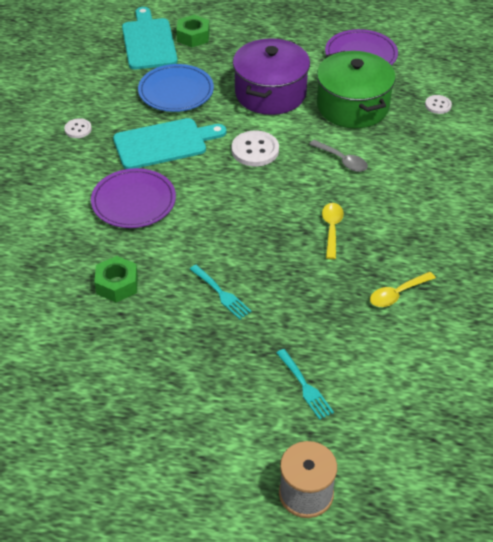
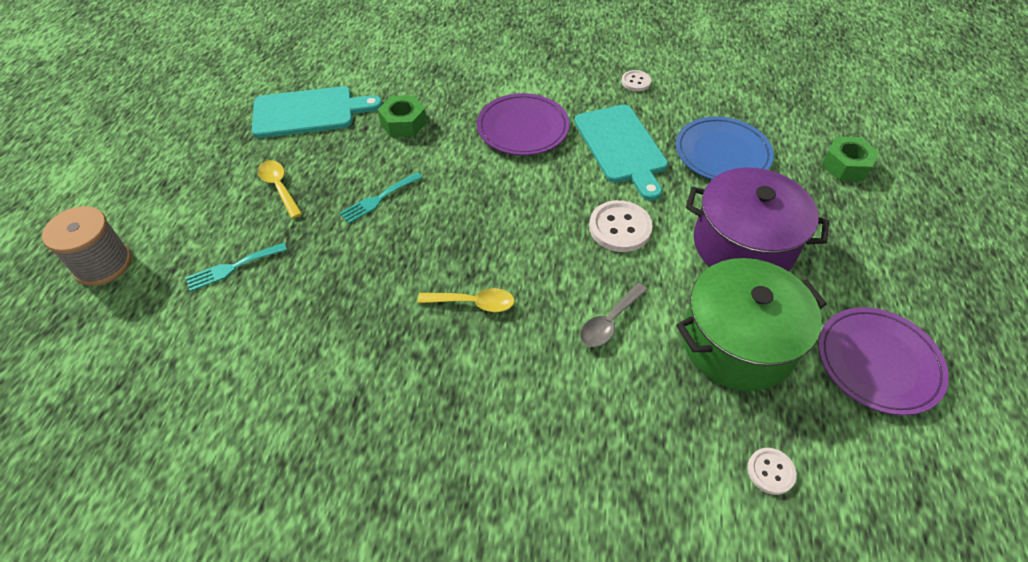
camera: 90 degrees right, 5 degrees up
(149, 42) = (817, 126): turquoise cutting board -> turquoise cutting board (309, 112)
(397, 294) = (349, 369): yellow spoon -> yellow spoon (279, 187)

